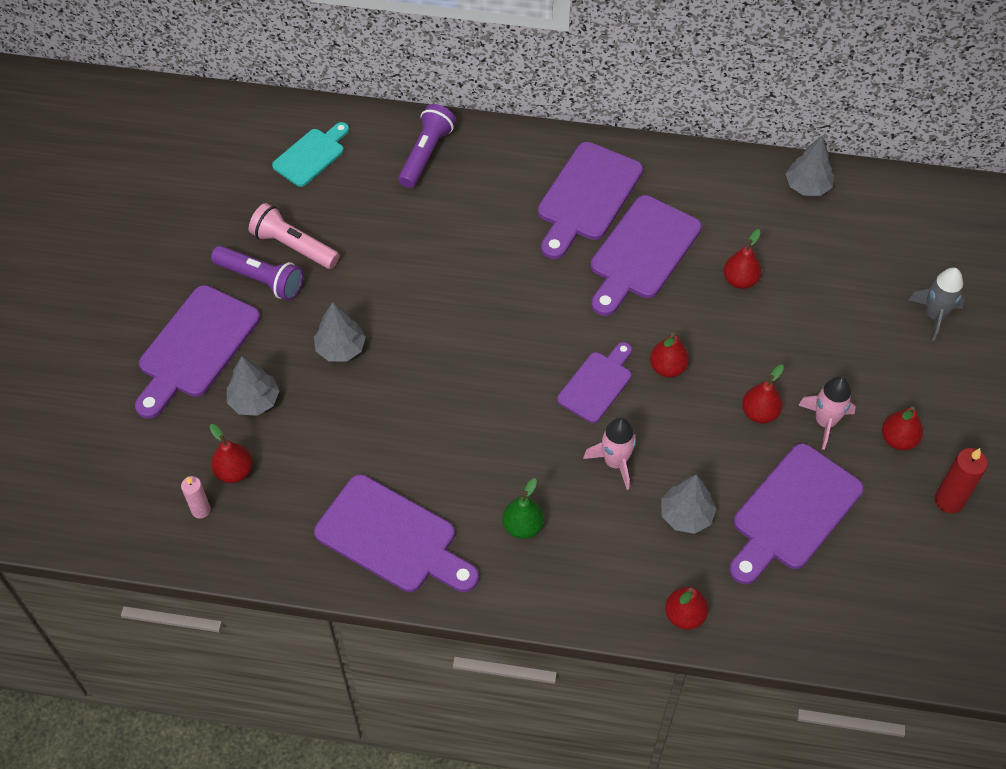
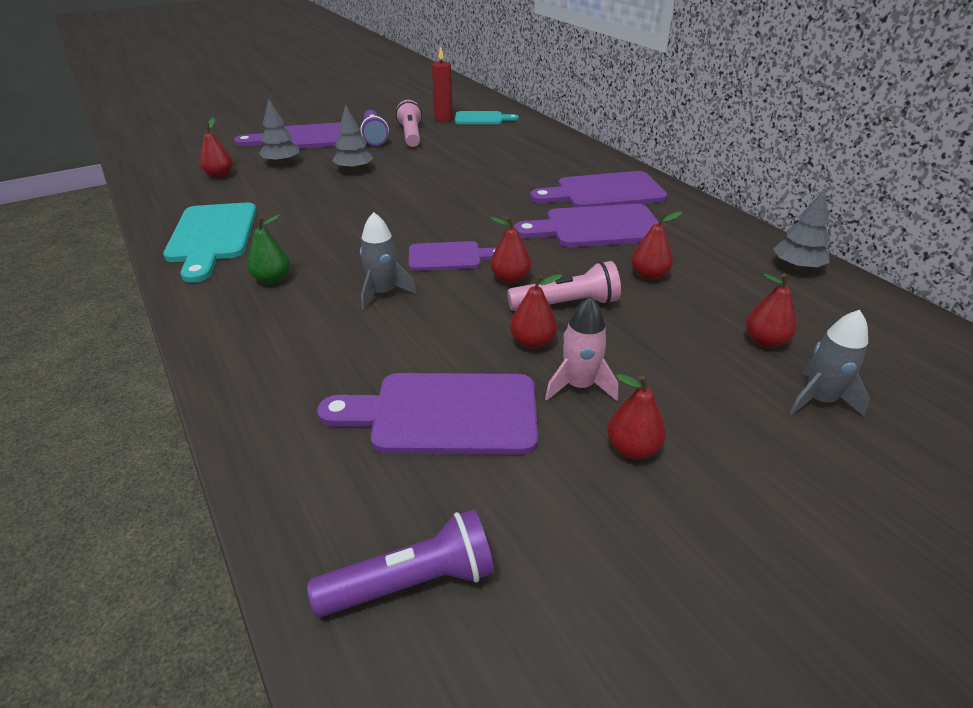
camera: 50 degrees right, 20 degrees down
(201, 510) = (179, 177): pink candle -> none
(392, 537) = (212, 236): purple cutting board -> turquoise cutting board
(426, 154) = (539, 141): purple flashlight -> purple flashlight (412, 582)
(615, 462) = (383, 293): pink rocket -> grey rocket
(684, 615) = (246, 398): red pear -> red pear (765, 341)
(686, 515) = (367, 350): grey tree -> none
(732, 359) = (566, 304): none -> pink flashlight
(949, 501) = (611, 538): red candle -> red candle (443, 119)

